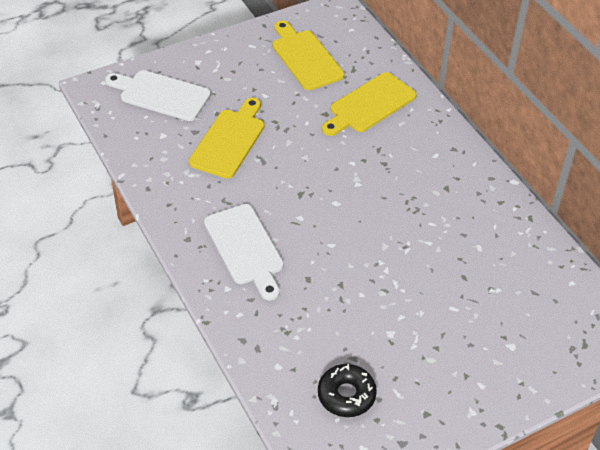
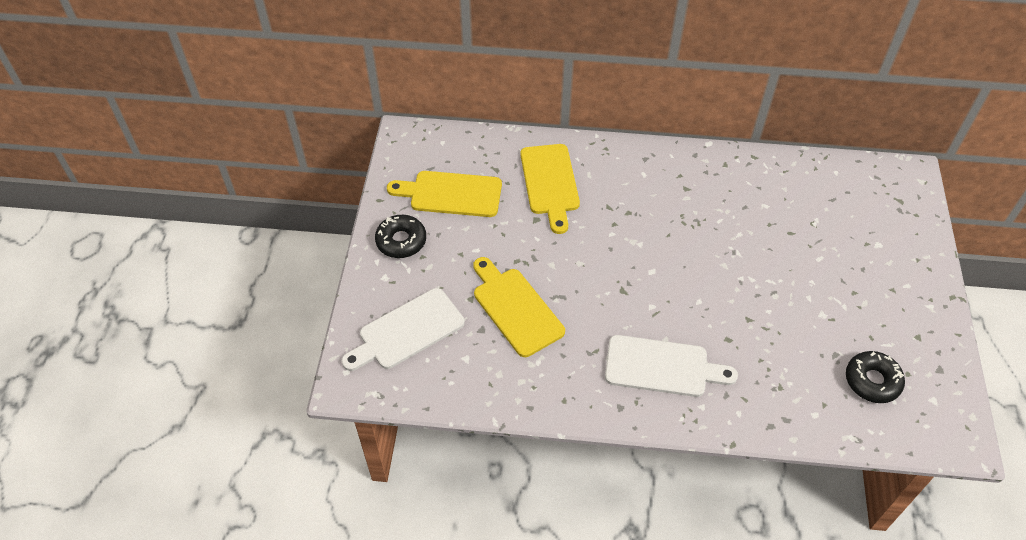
camera: 55 degrees left, 5 degrees up
(237, 54) = (401, 241): none -> black donut

